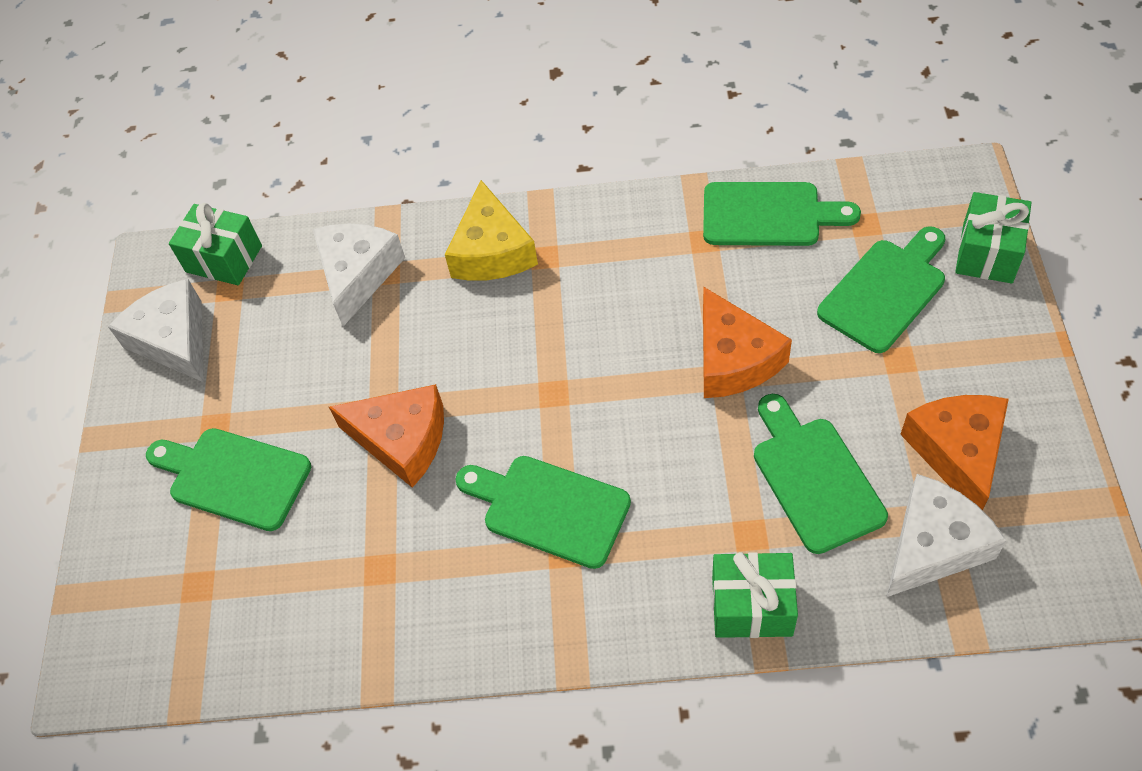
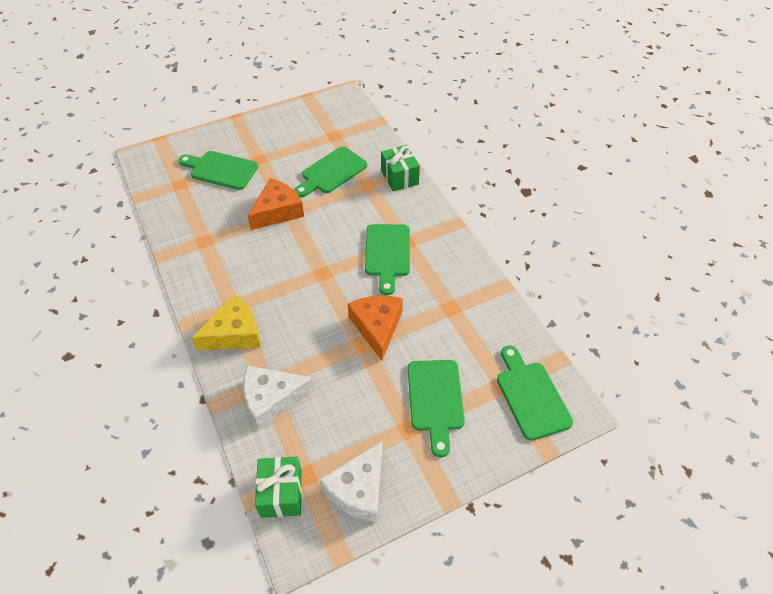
camera: 120 degrees left, 5 degrees down
(768, 215) = (180, 220): green cutting board -> green cutting board (531, 396)
(933, 545) = (347, 135): white cheese -> none
(957, 452) = (301, 135): orange cheese -> none
(987, 253) = (189, 143): green gift -> none

